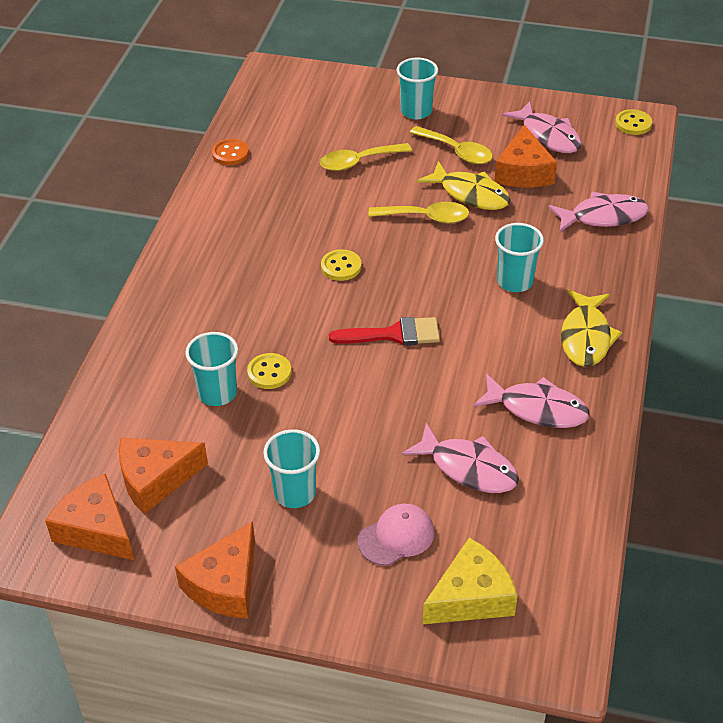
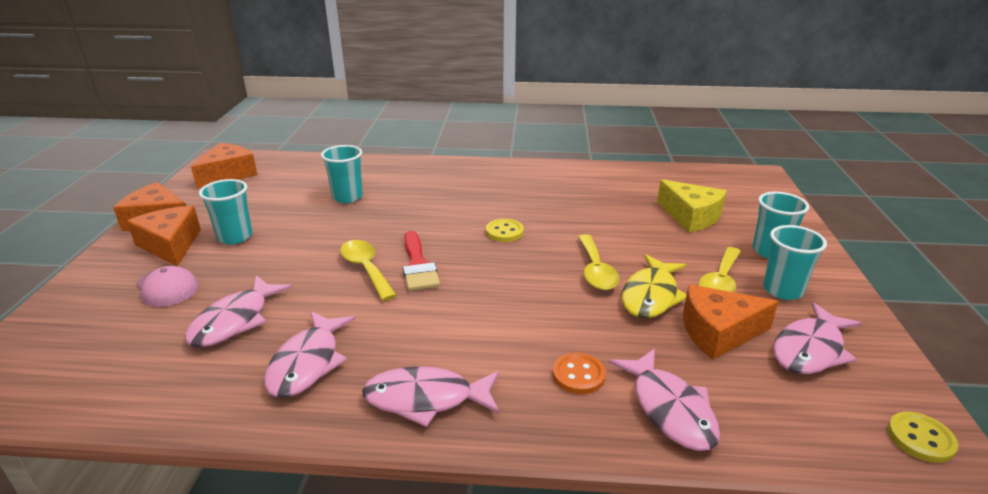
camera: 80 degrees right, 15 degrees down
(155, 479) = (266, 186): orange cheese -> orange cheese (171, 245)
(230, 153) = (630, 172): orange button -> orange button (578, 375)
(269, 372) = (369, 214): yellow button -> none
(358, 162) = (660, 227): yellow spoon -> yellow spoon (366, 269)
(471, 597) = (75, 333): yellow cheese -> yellow cheese (691, 216)
(515, 281) = (512, 336): turquoise cup -> turquoise cup (782, 290)
(586, 337) = (426, 399): yellow fish -> pink fish

